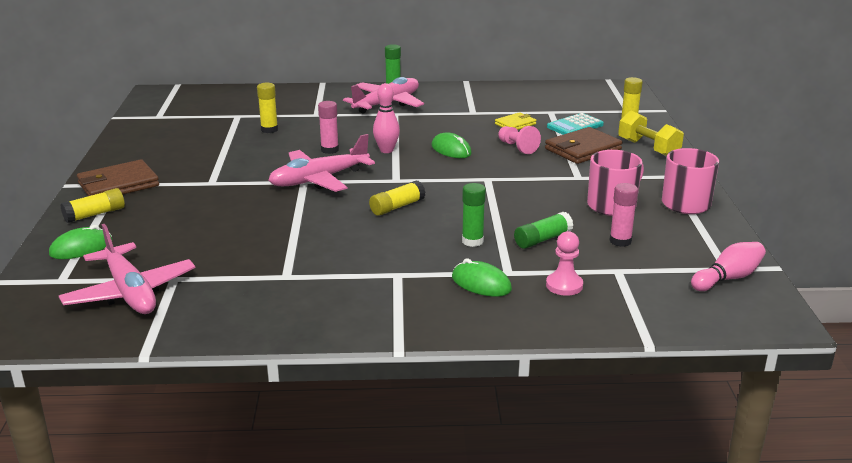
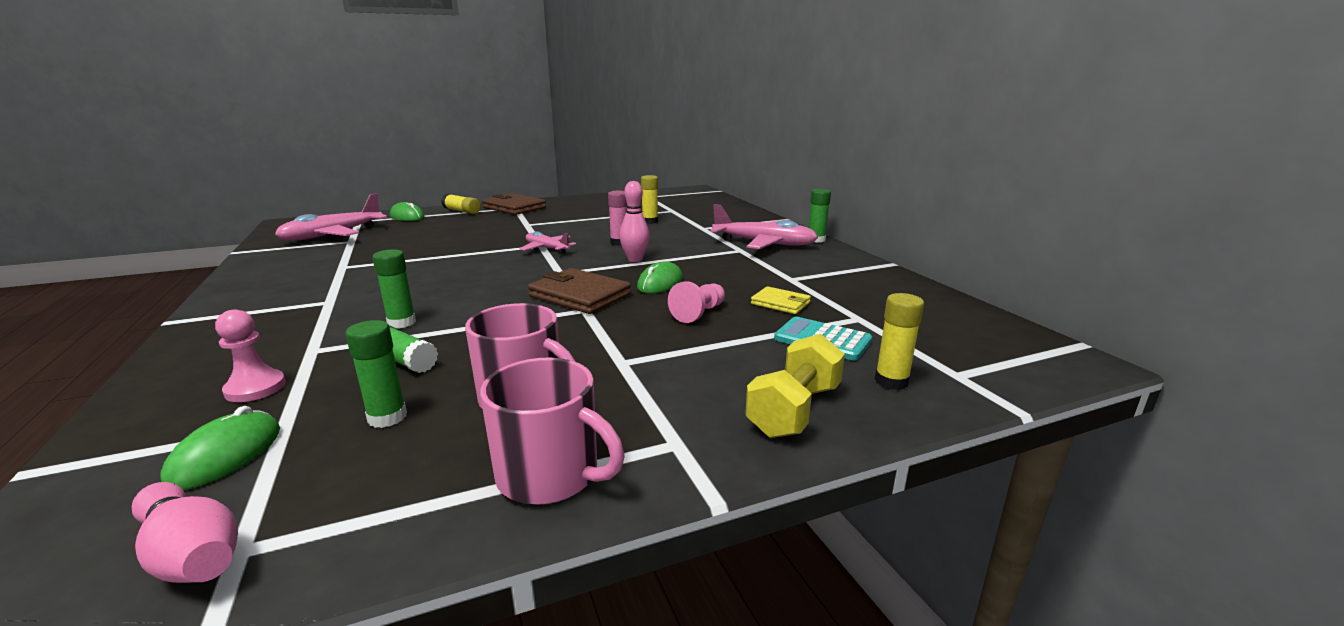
camera: 70 degrees right, 5 degrees down
(319, 179) = (547, 248): pink plane -> pink plane, size x0.58
(397, 207) = (490, 281): yellow glue stick -> none
(481, 283) = (288, 340): green mouse -> green mouse (226, 455)
(583, 149) = (733, 354): brown wallet -> brown wallet (580, 295)
(620, 241) = (387, 417): pink glue stick -> green glue stick

